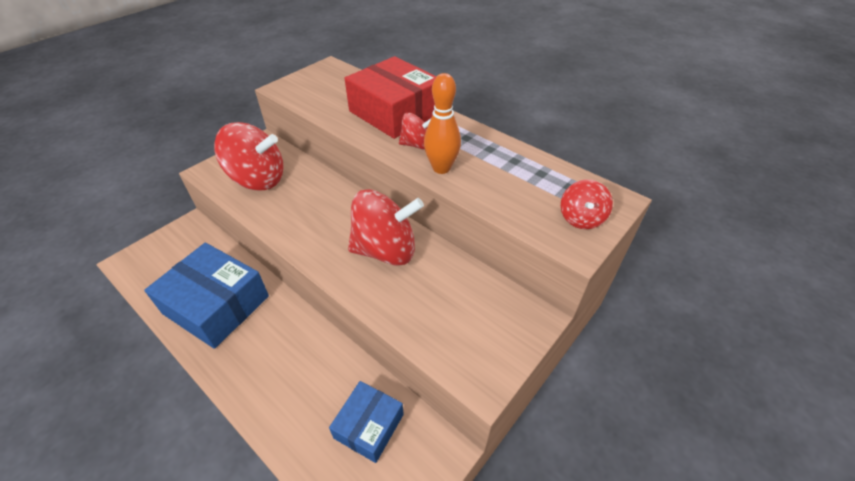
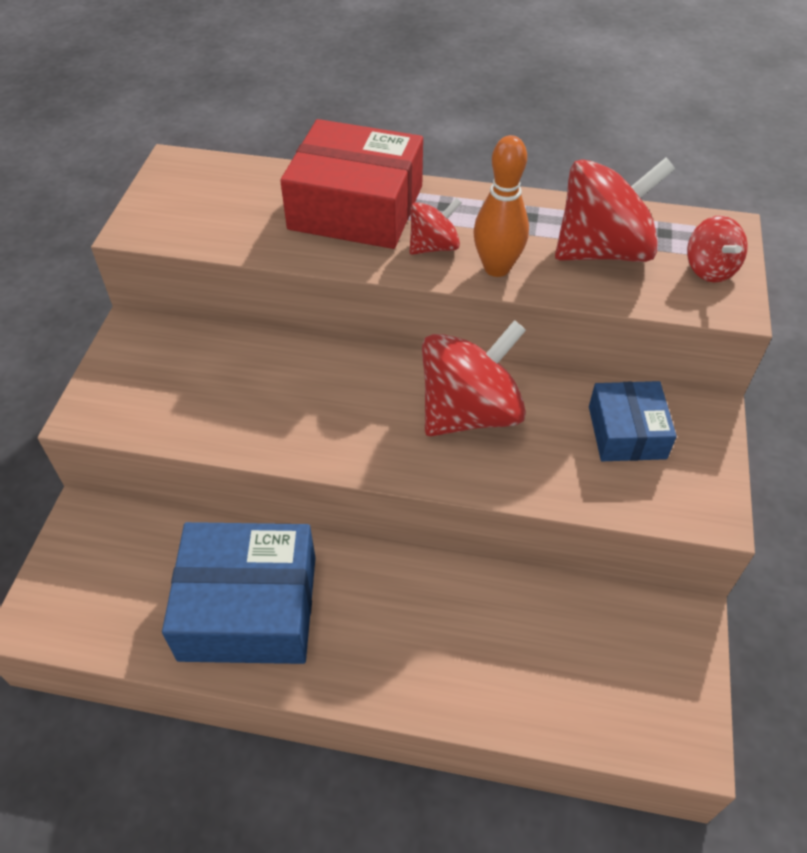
camera: 30 degrees left, 5 degrees up
(258, 179) = (187, 392): red spinning top -> red spinning top (603, 250)
(369, 426) = (586, 642): blue box -> blue box (626, 432)

